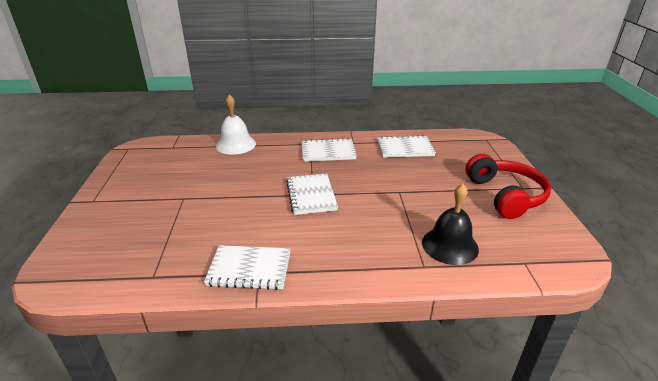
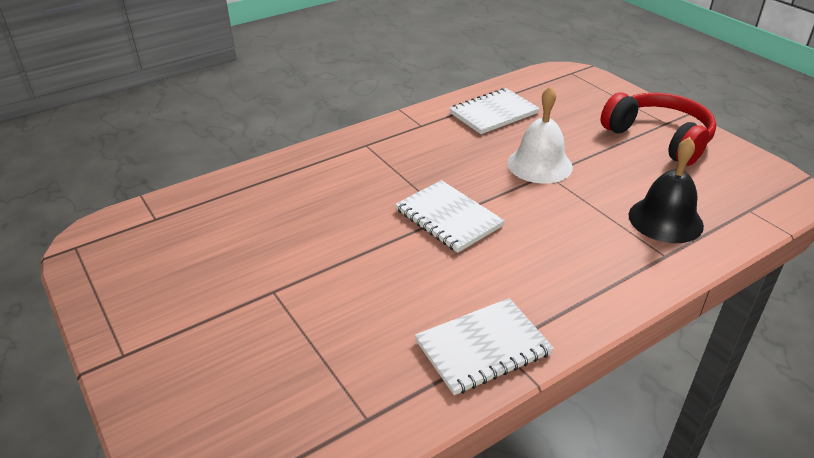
camera: 30 degrees left, 5 degrees up
(236, 144) = (256, 181): white bell -> white bell (539, 164)
(328, 152) = (403, 149): white notebook -> none

